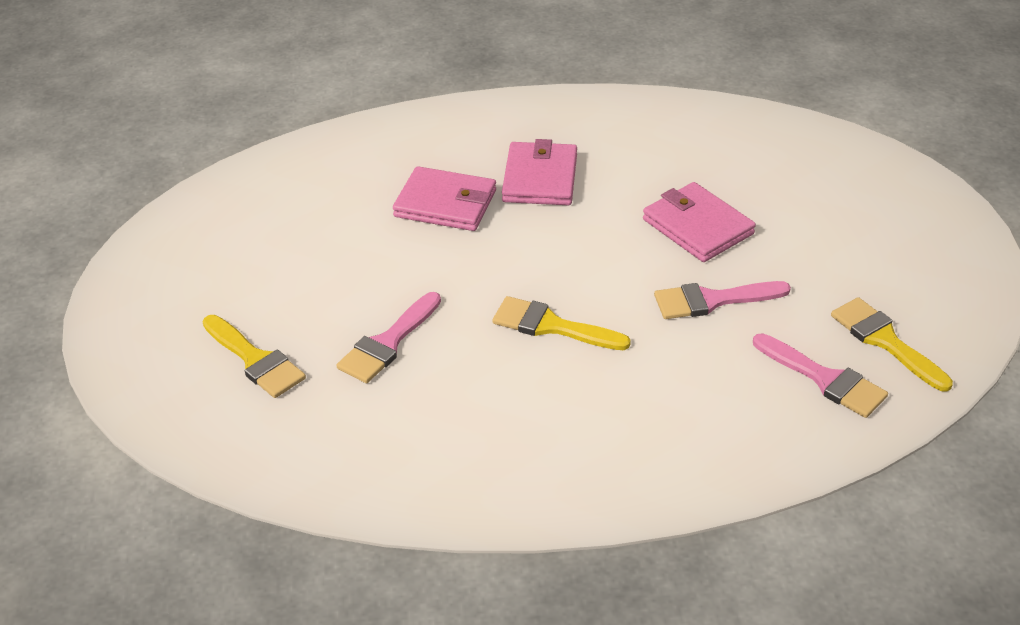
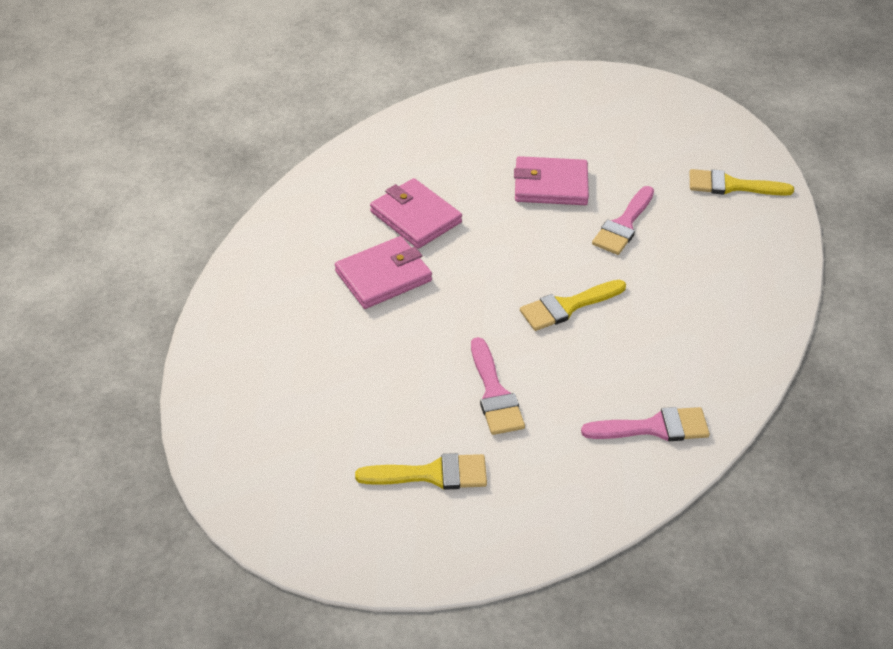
camera: 50 degrees left, 5 degrees up
(824, 379) = (737, 228): pink brush -> pink brush (654, 427)

